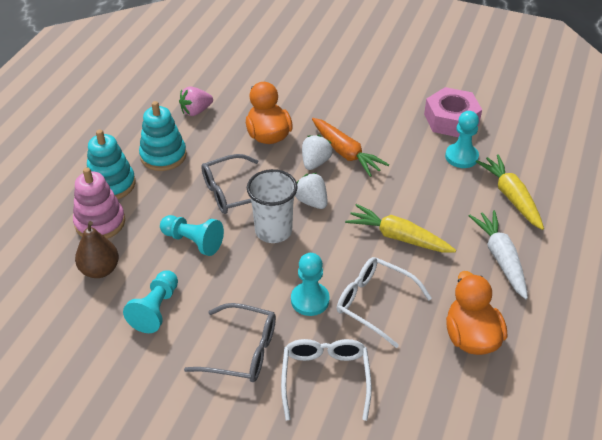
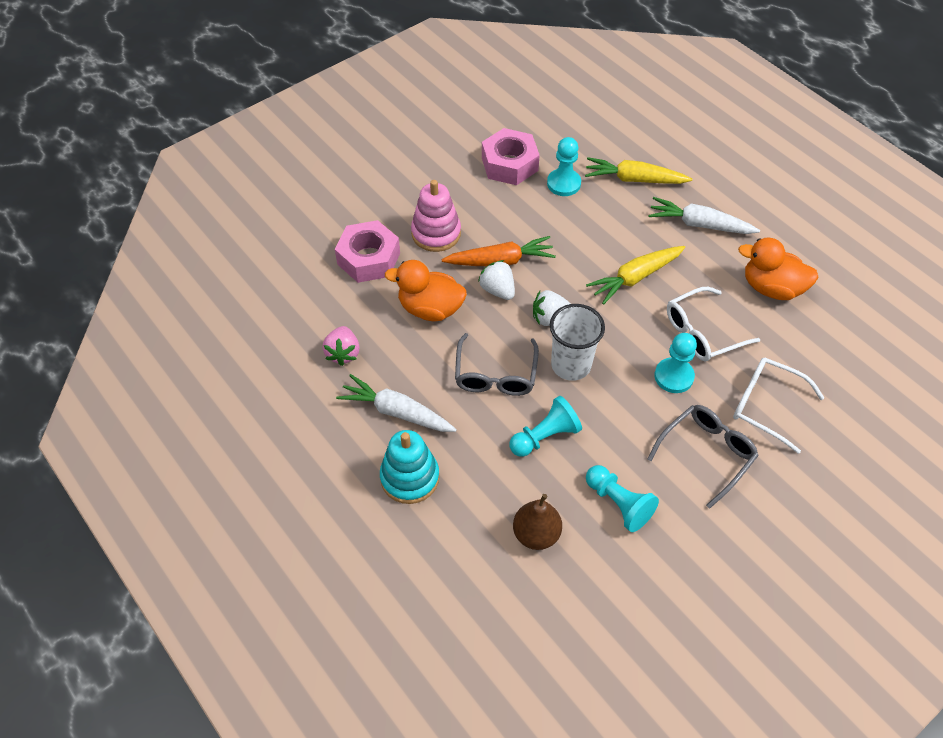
camera: 60 degrees left, 10 degrees up
(100, 222) = (464, 509): pink stacking toy -> pink stacking toy (436, 233)
(163, 155) = (396, 412): turquoise stacking toy -> white carrot
(289, 88) = (369, 258): none -> pink nut

